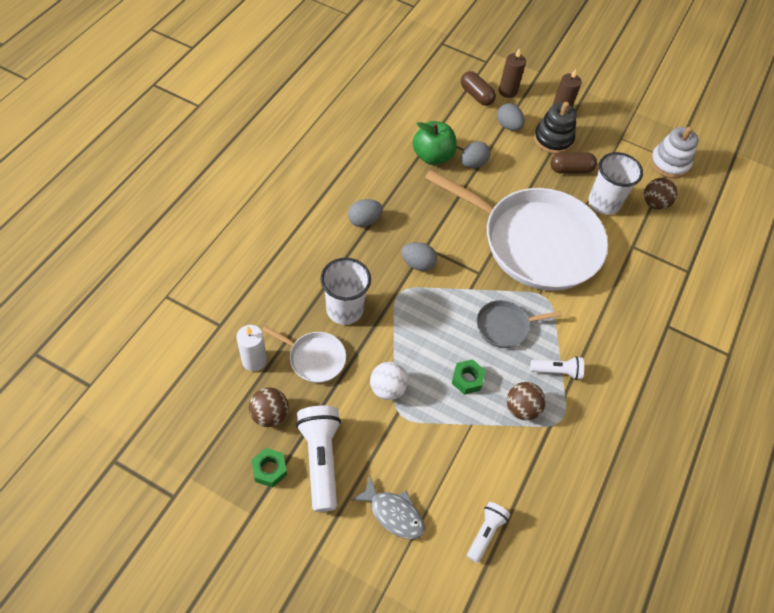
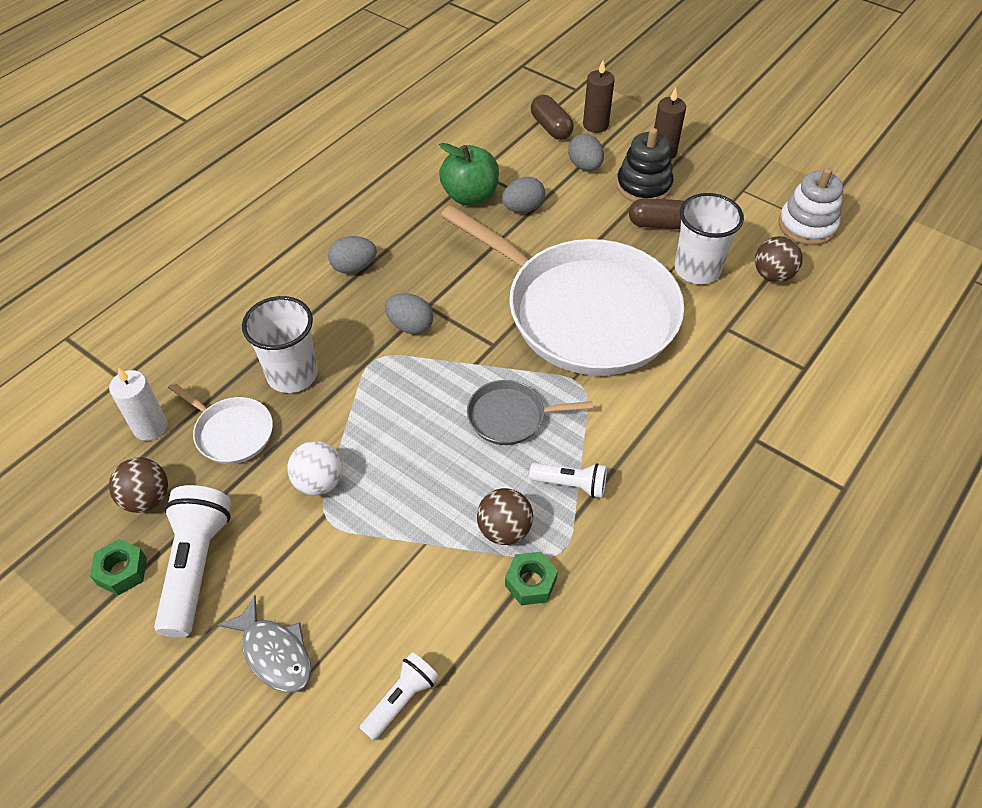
camera: 15 degrees right, 5 degrees down
(467, 379) = (435, 482): green nut -> green nut (530, 582)

